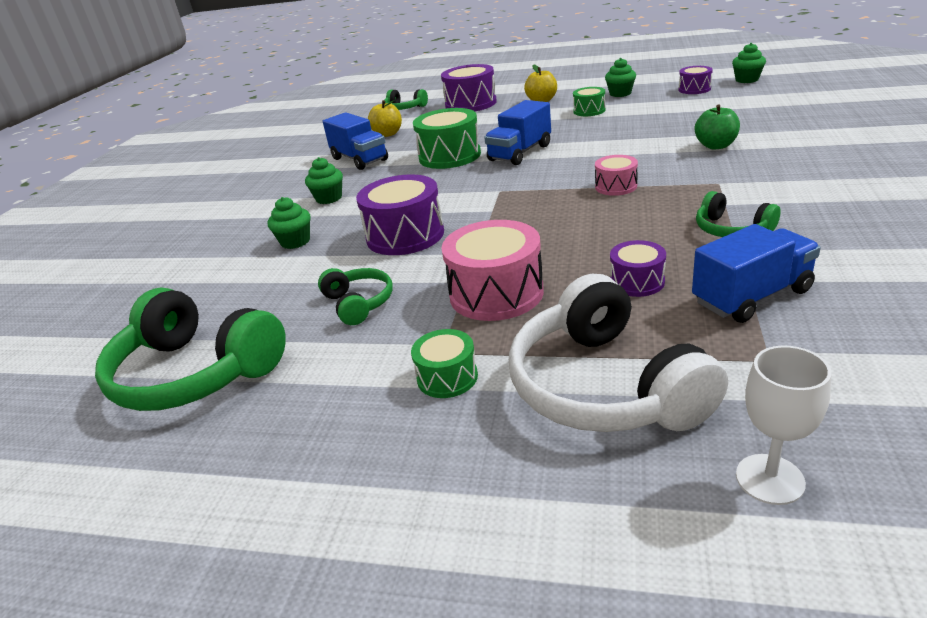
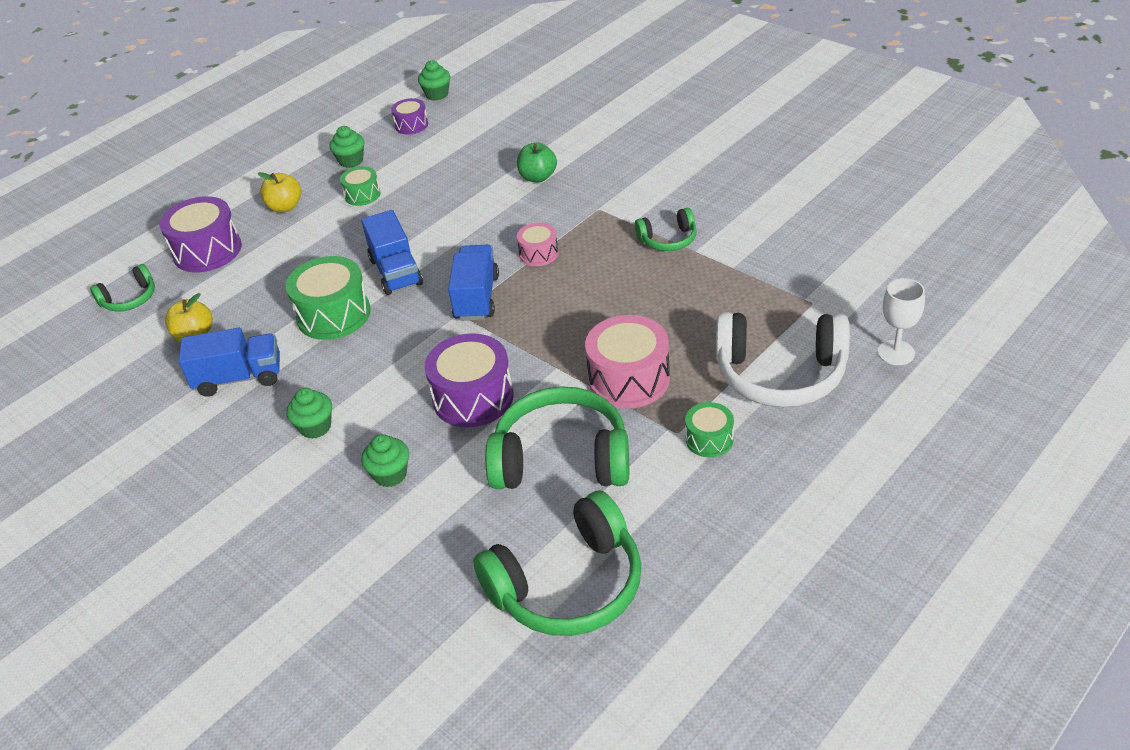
camera: 60 degrees left, 10 degrees up
(358, 303) = (561, 459): green headphones -> green headphones, size x1.95
(637, 282) = (686, 310): purple drum -> none
(751, 296) = (750, 275): blue truck -> blue truck (476, 298)

